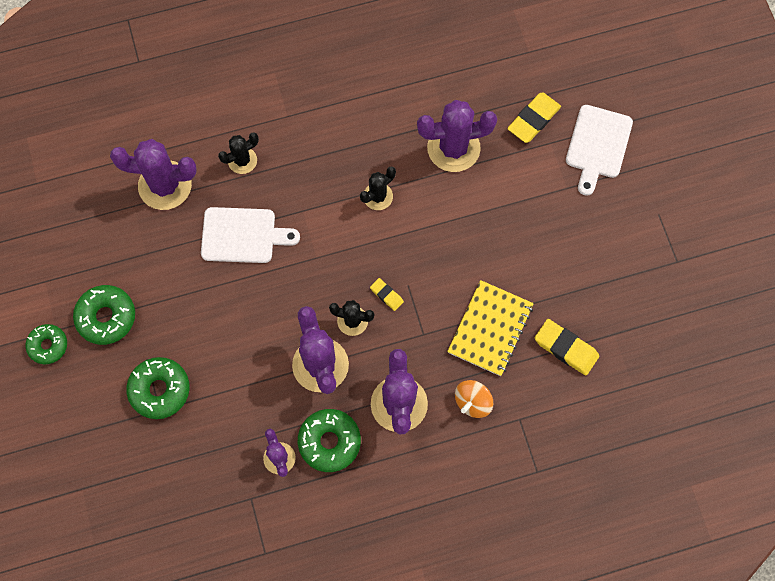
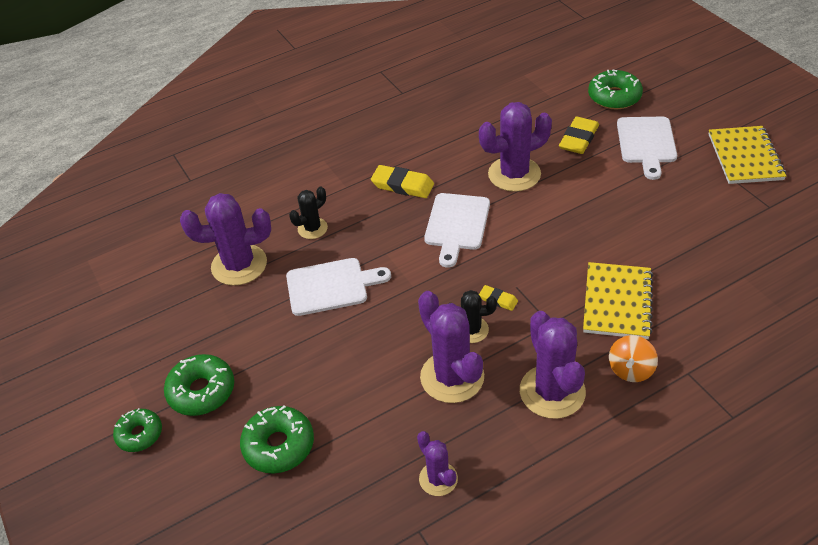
camera: 10 degrees left, 25 degrees down
(329, 442) = (490, 447): green donut -> green donut (614, 97)
(378, 196) = (457, 225): black cactus -> white cutting board
(566, 348) = (702, 299): yellow eraser -> yellow eraser (402, 185)
(685, 192) = (745, 157): none -> yellow notebook

